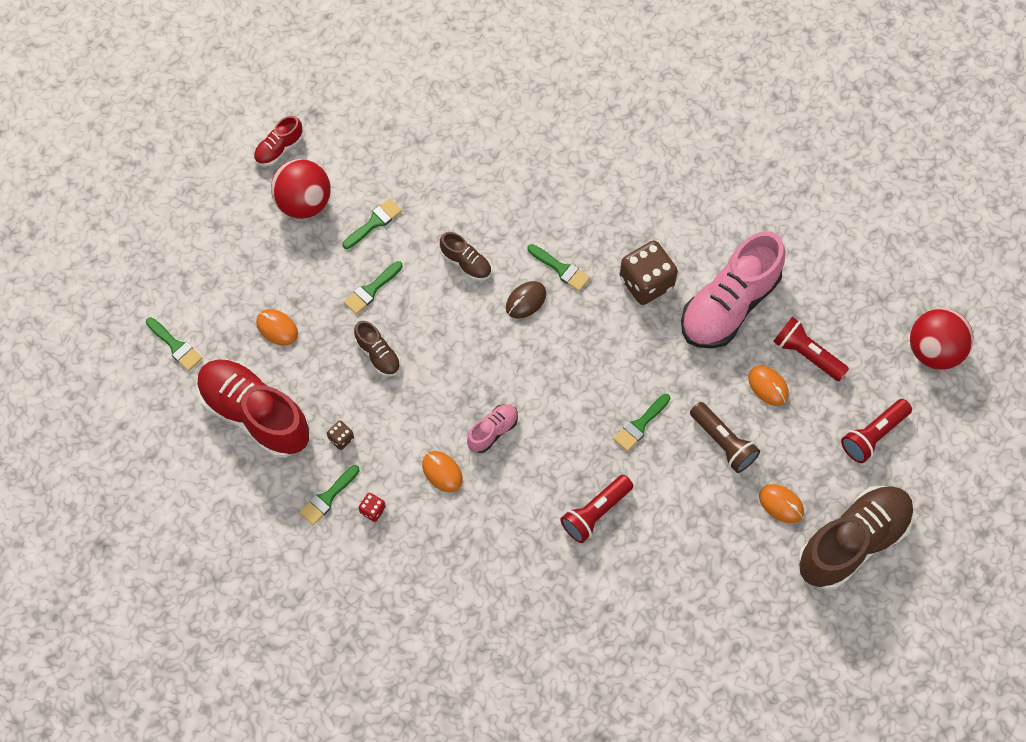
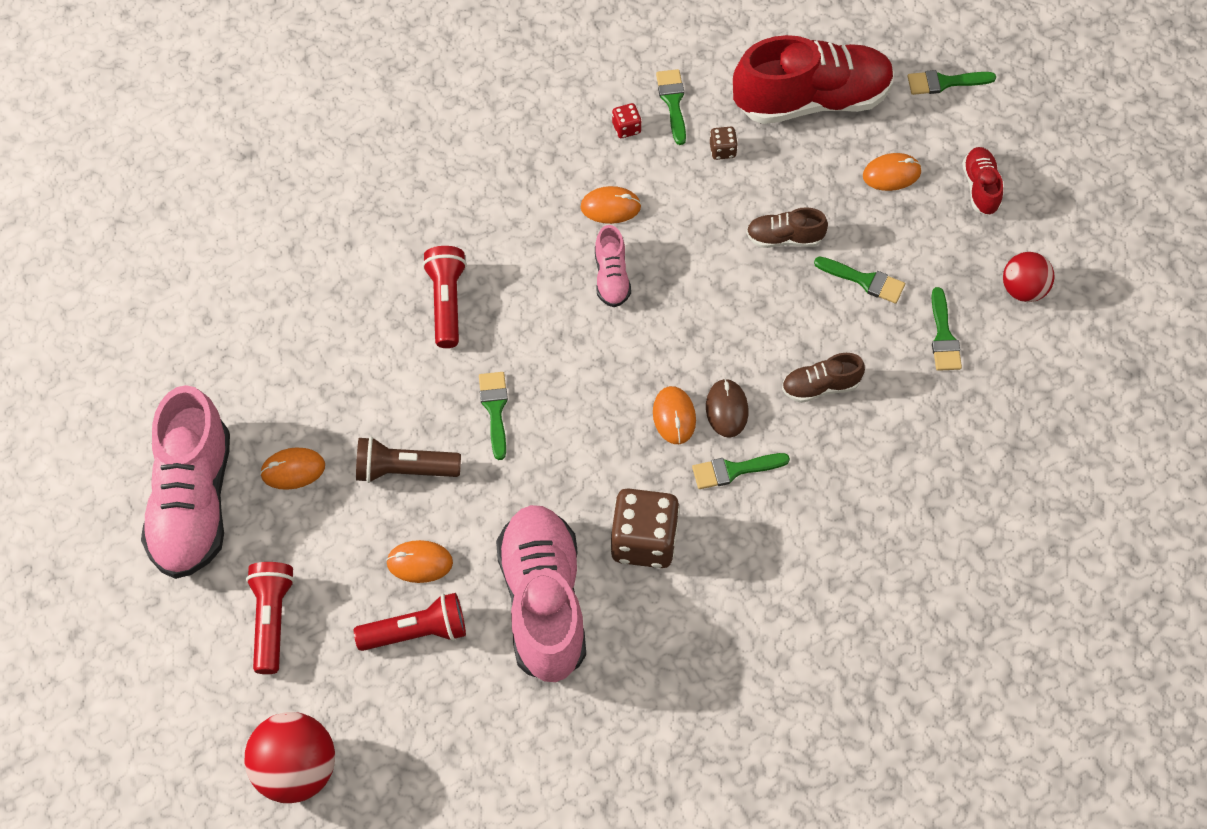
camera: 130 degrees right, 5 degrees down
(279, 148) = (1113, 310): red shoe -> red shoe (980, 187)
(304, 202) = (1023, 289): red ball -> red ball, size x0.64
(371, 290) = (864, 280): green brush -> green brush turned 120 degrees clockwise
(556, 325) = (674, 416): none -> orange mouse
(852, 542) = (193, 502): brown shoe -> pink shoe

